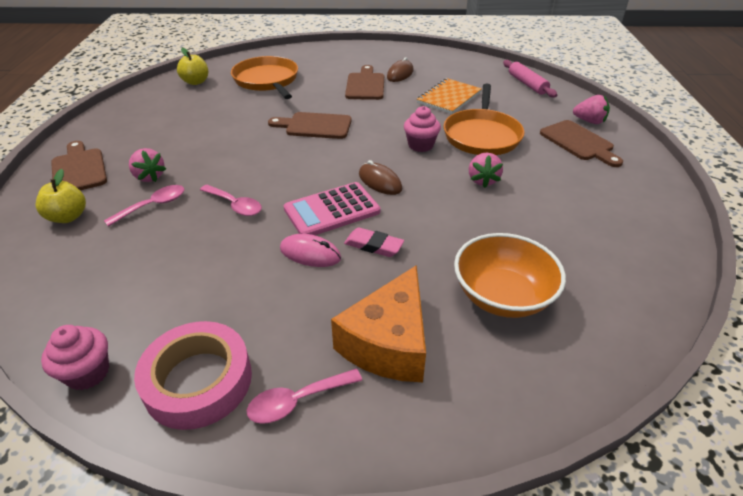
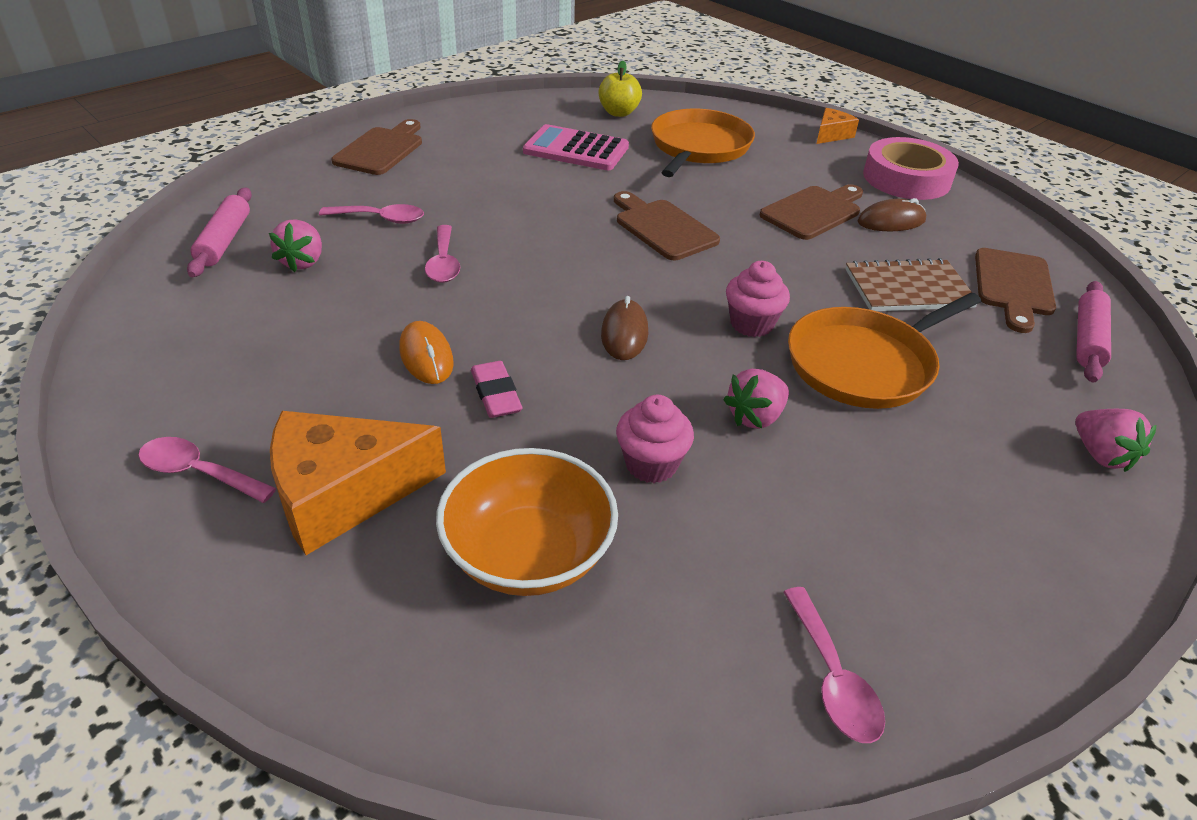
camera: 45 degrees right, 0 degrees up
(62, 281) = (224, 241): none -> pink rolling pin
(68, 217) = (309, 188): yellow apple -> none
(88, 373) = (129, 325): pink cupcake -> pink cupcake (651, 464)
(149, 177) = (421, 189): pink strawberry -> pink strawberry (303, 262)
(198, 381) = (171, 393): pink tape -> pink tape (906, 178)
(310, 253) = (426, 356): pink mouse -> orange mouse
(317, 48) = (831, 135): none -> orange cheese
(332, 210) = (520, 329): pink calculator -> pink calculator (576, 149)
(449, 98) = (908, 289): orange notebook -> brown notebook
(579, 142) = (1014, 470): brown cutting board -> brown cutting board (1013, 286)
(647, 249) = (832, 677): none -> pink spoon

